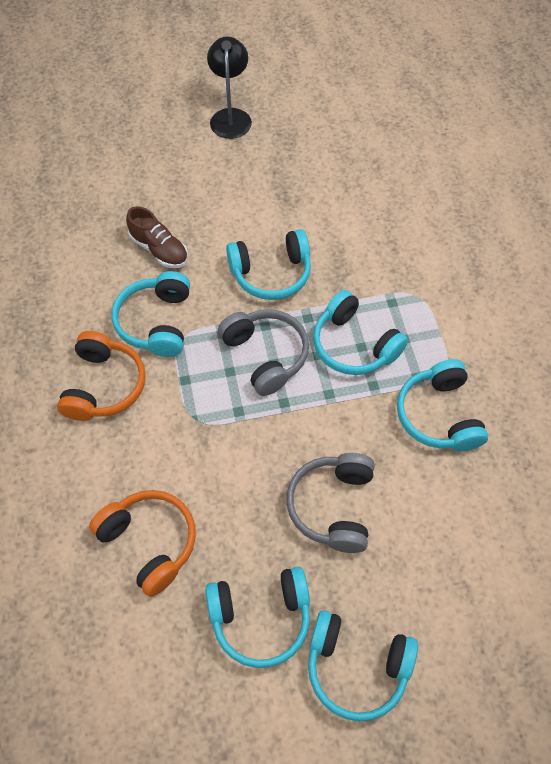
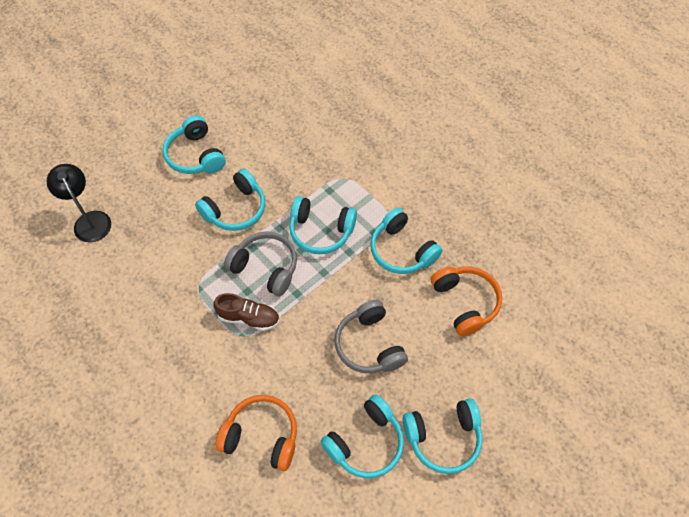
camera: 30 degrees left, 0 degrees up
(104, 385) = (162, 346): orange headphones -> orange headphones (465, 302)
(156, 322) = (173, 283): turquoise headphones -> turquoise headphones (195, 155)
(159, 249) = (143, 230): brown shoe -> brown shoe (249, 317)
(230, 116) = (138, 109): black lamp -> black lamp (89, 220)

